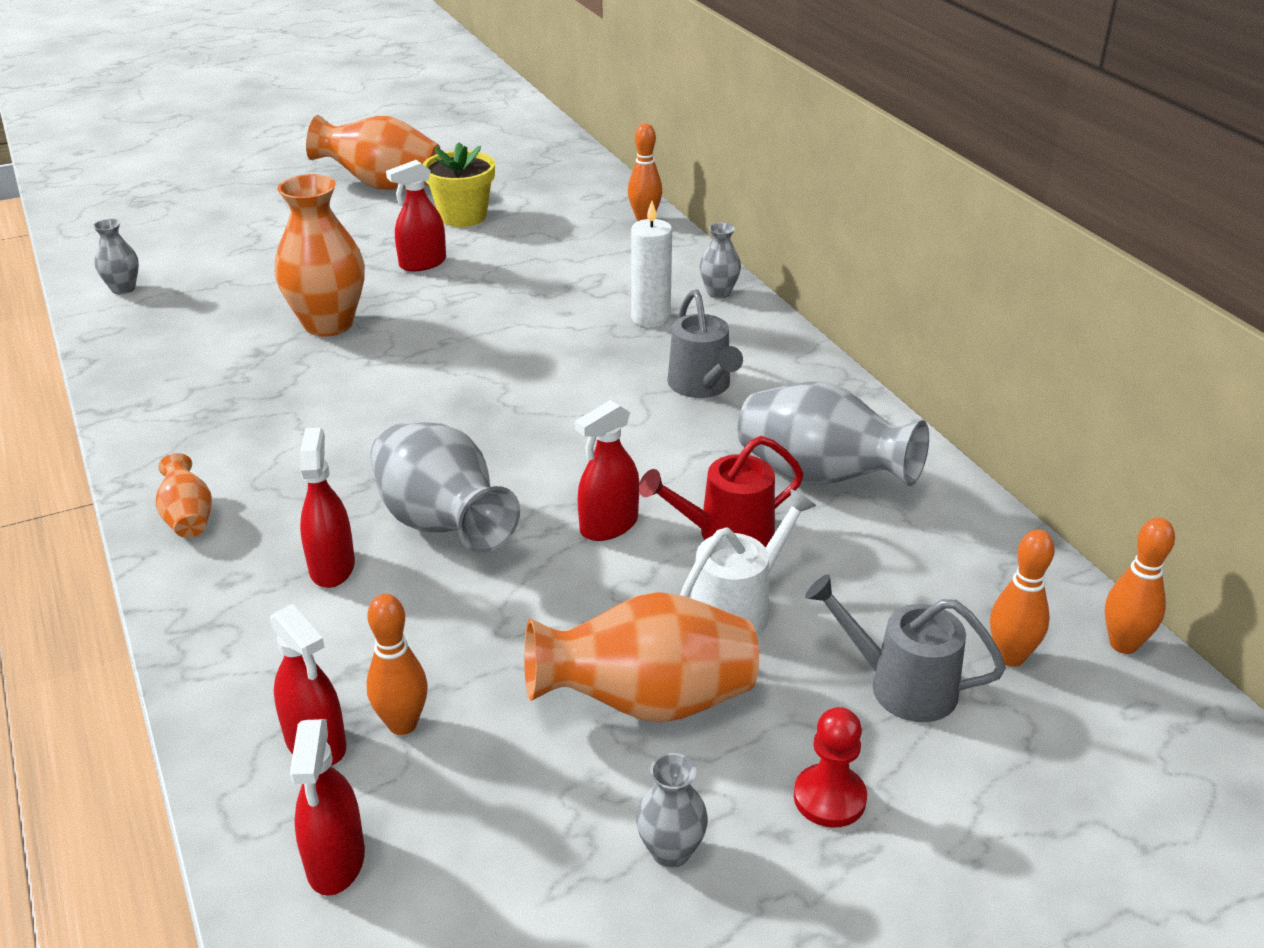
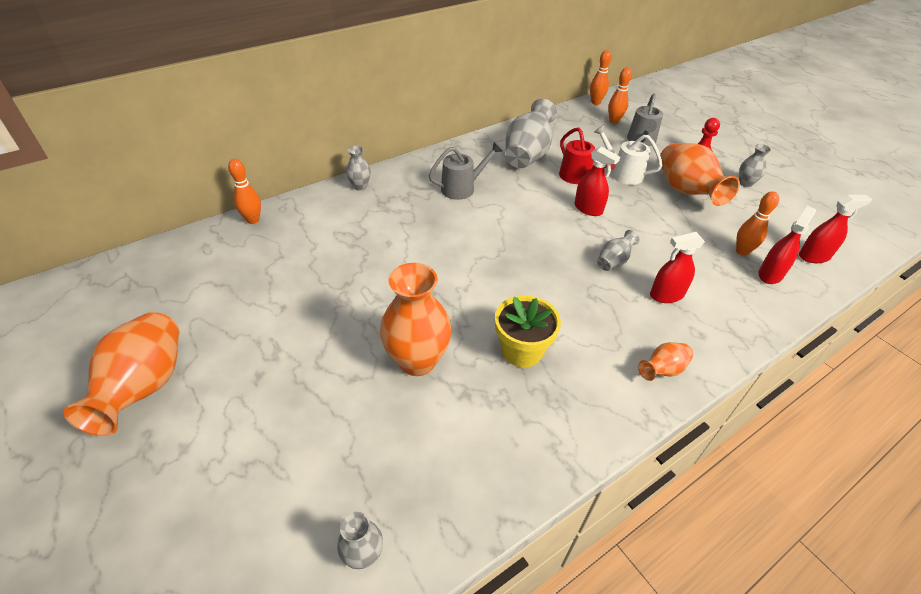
camera: 100 degrees left, 10 degrees up
(422, 263) = (316, 325): red spray bottle -> none
(442, 524) = (614, 261): grey vase -> grey vase, size x0.50
(463, 216) = (230, 316): yellow flower pot -> yellow flower pot (522, 350)
(650, 318) = (392, 209): white candle -> none

